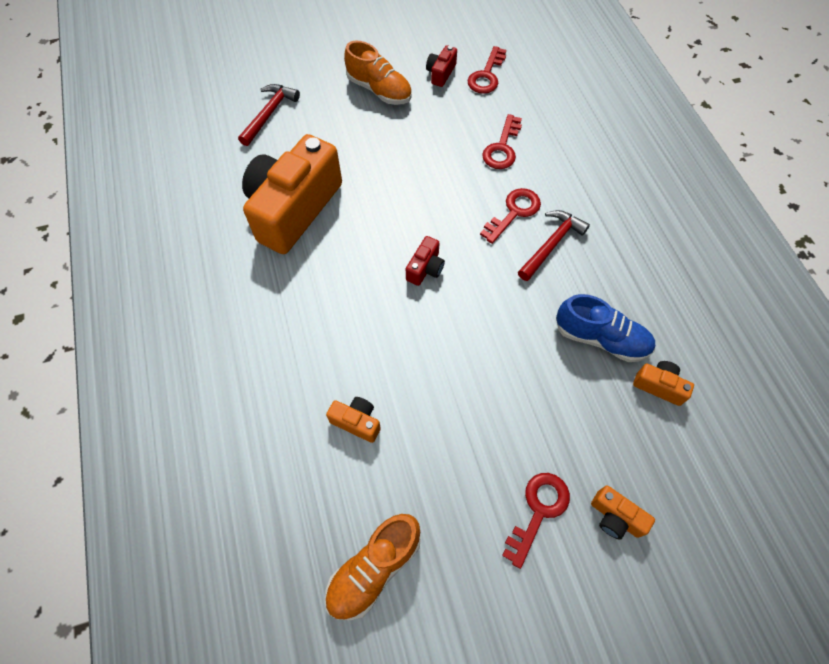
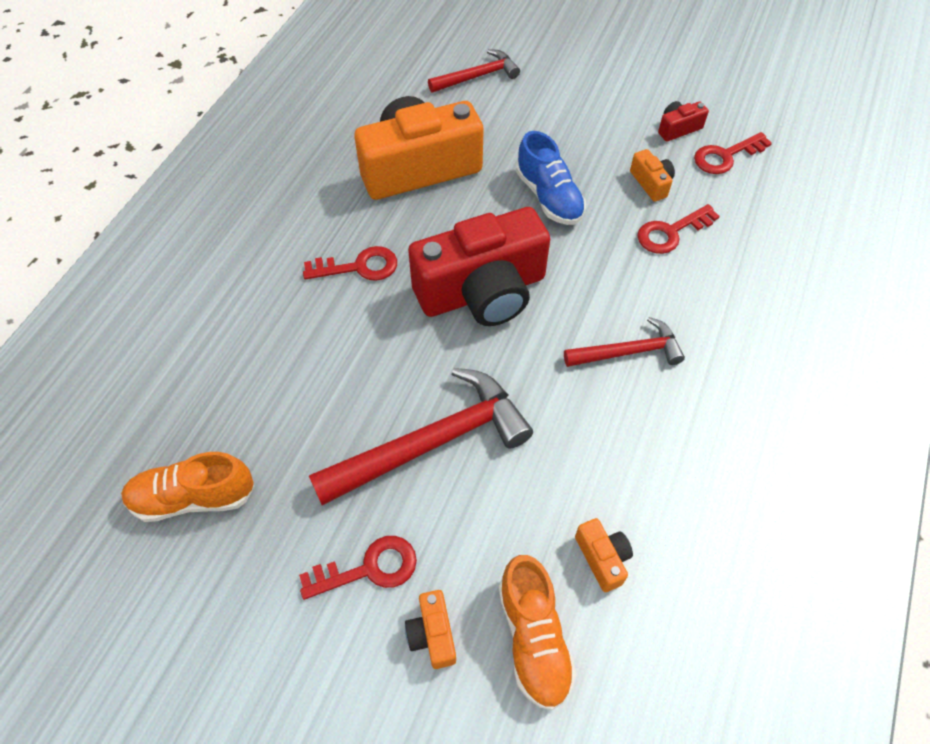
camera: 40 degrees right, 5 degrees down
(356, 422) = (295, 374): orange camera -> orange camera (651, 183)
(379, 90) = (599, 111): orange shoe -> orange shoe (533, 638)
(425, 268) = (482, 291): red camera -> red camera, size x2.48
(494, 395) = (432, 442): none -> red hammer
(514, 212) = (620, 298): red key -> red key (359, 267)
(600, 338) = (588, 471): blue shoe -> blue shoe (549, 197)

